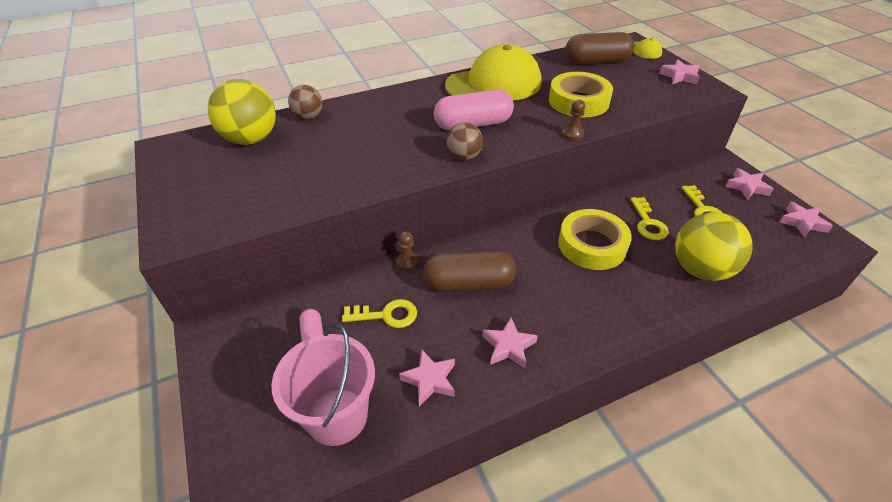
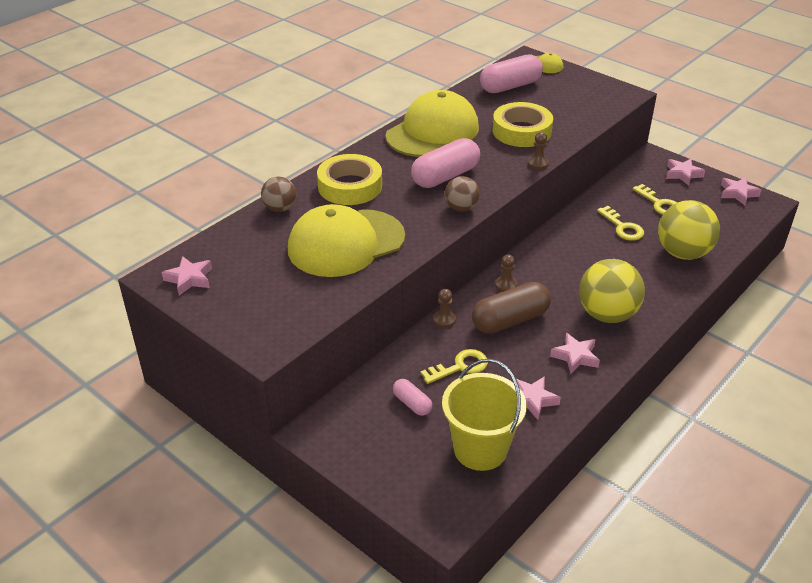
camera: 25 degrees left, 5 degrees down
(251, 139) = (244, 245): yellow ball -> yellow ball (607, 314)
(333, 161) = (346, 243): none -> yellow cap
(337, 416) = (480, 449): pink bucket -> yellow bucket
(490, 246) = (506, 285): none -> brown pawn
(592, 245) = (589, 259): yellow tape -> yellow tape (350, 186)
(596, 61) = (510, 86): brown capsule -> pink capsule
(679, 76) = (591, 86): pink star -> pink star (189, 279)

